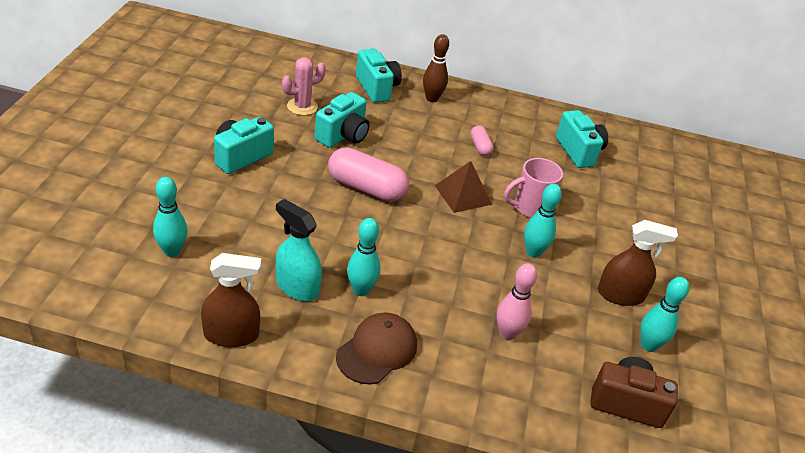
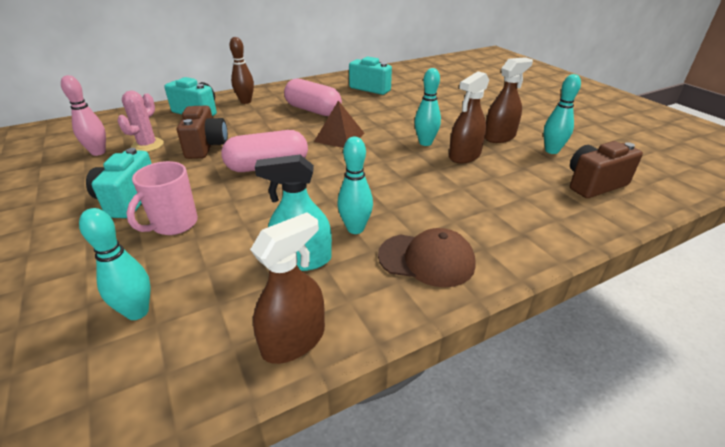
camera: 35 degrees left, 5 degrees down
(343, 135) = (206, 146): turquoise camera -> brown camera
(377, 350) = (426, 260): brown cap -> brown cap turned 105 degrees clockwise
(480, 147) = (313, 110): pink capsule -> pink capsule, size x1.99
(507, 334) = (483, 192): pink bowling pin -> pink bowling pin (98, 152)
(530, 208) = (388, 124): pink mug -> pink mug (174, 224)
(549, 290) = (464, 156): none -> brown spray bottle

